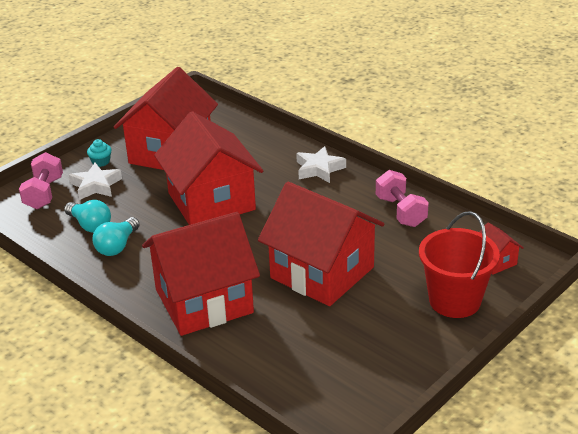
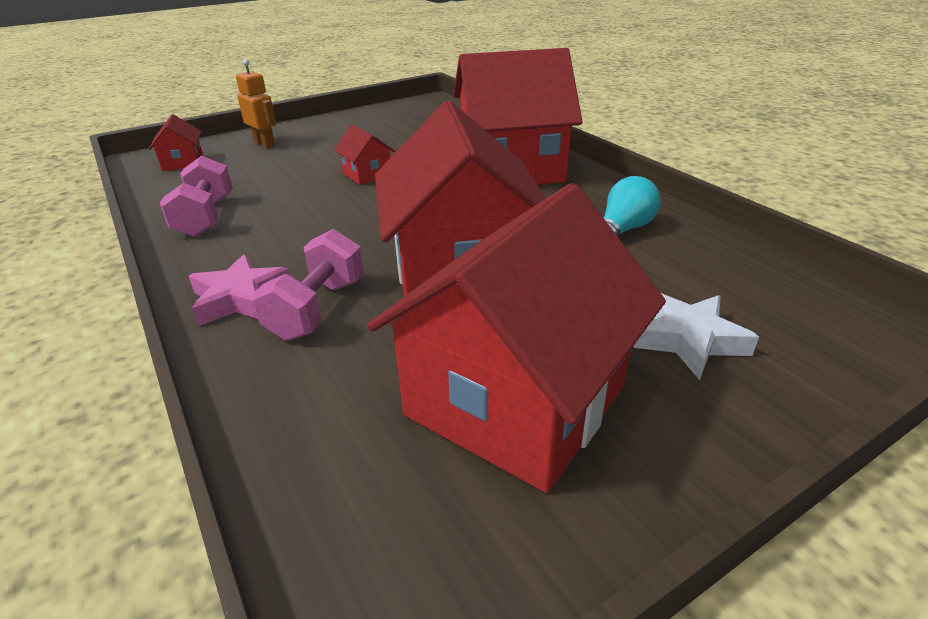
camera: 165 degrees left, 0 degrees up
(44, 193) = (802, 341): pink dumbbell -> pink dumbbell (317, 309)
(90, 225) = (675, 265): turquoise light bulb -> none
(101, 162) = (696, 407): turquoise cupcake -> none
(319, 169) = (240, 298): white star -> pink star
(322, 272) = (367, 174): red house -> red house, size x0.41
(455, 301) = (265, 144): red bucket -> orange robot

